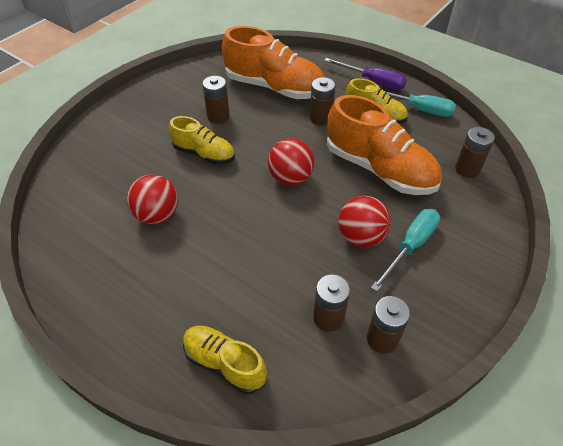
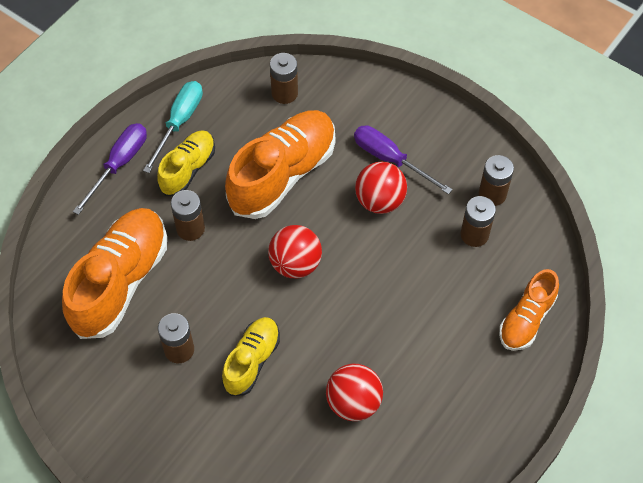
camera: 90 degrees left, 10 degrees up
(224, 363) = (526, 319): yellow shoe -> orange shoe
(410, 246) = (390, 159): turquoise screwdriver -> purple screwdriver

